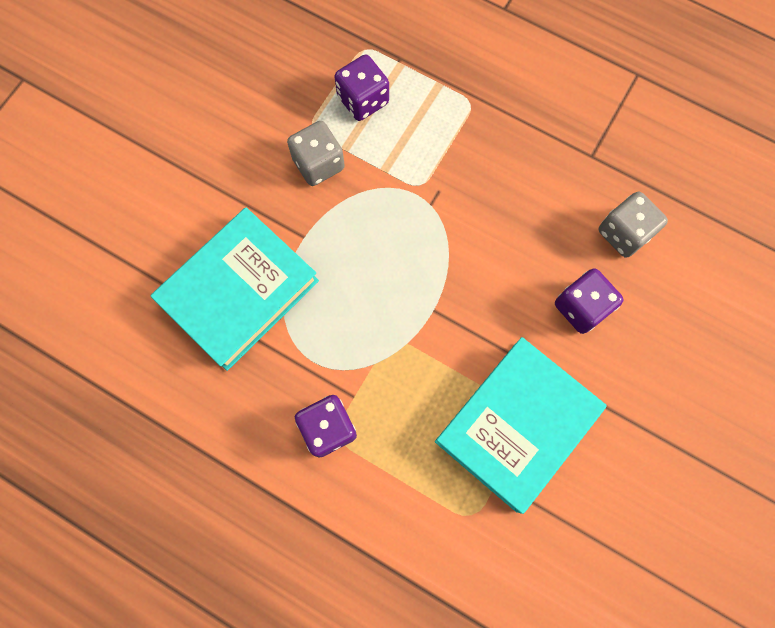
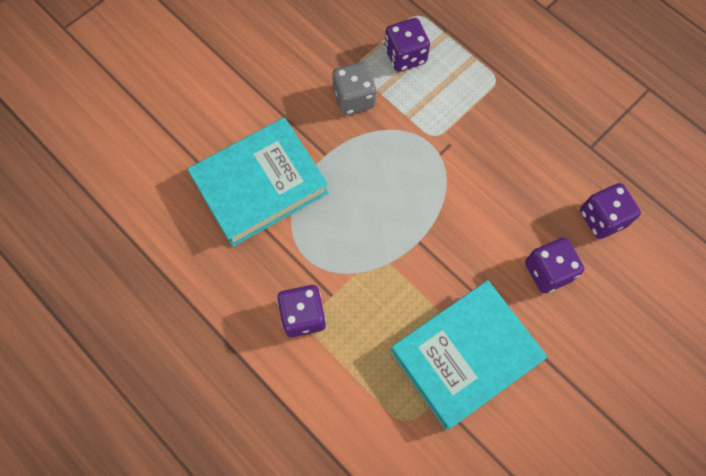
camera: 15 degrees right, 5 degrees down
(624, 233) = (602, 218): grey dice -> purple dice

